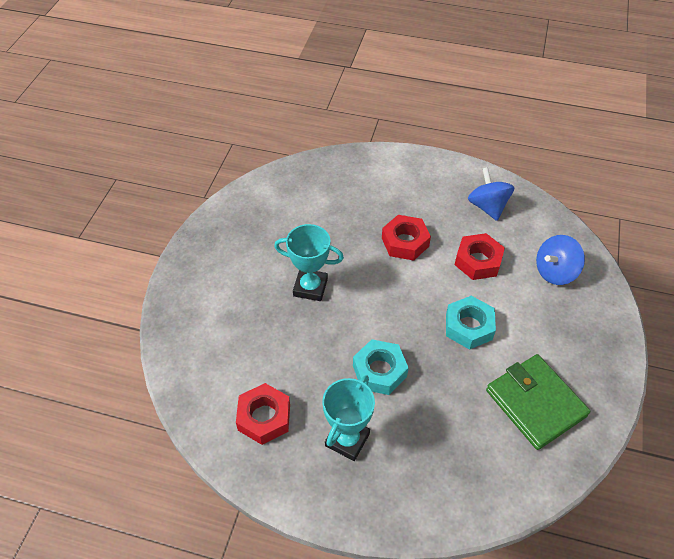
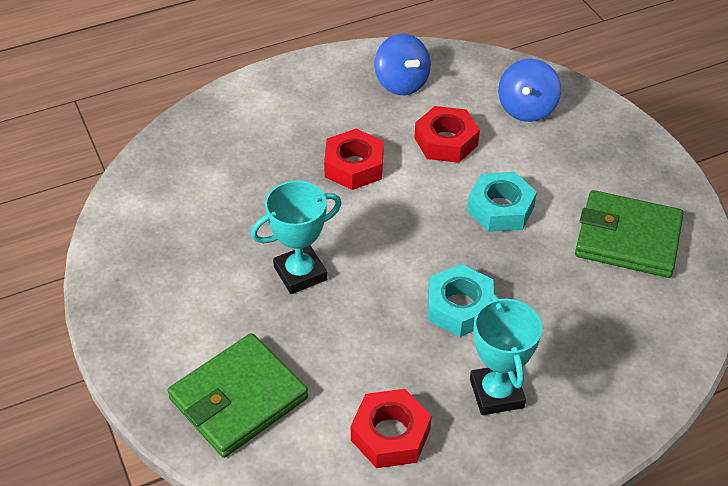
camera: 40 degrees left, 5 degrees down
(209, 336) = (238, 398): none -> green wallet
(487, 206) = (401, 83): blue spinning top -> blue spinning top turned 150 degrees counterclockwise

